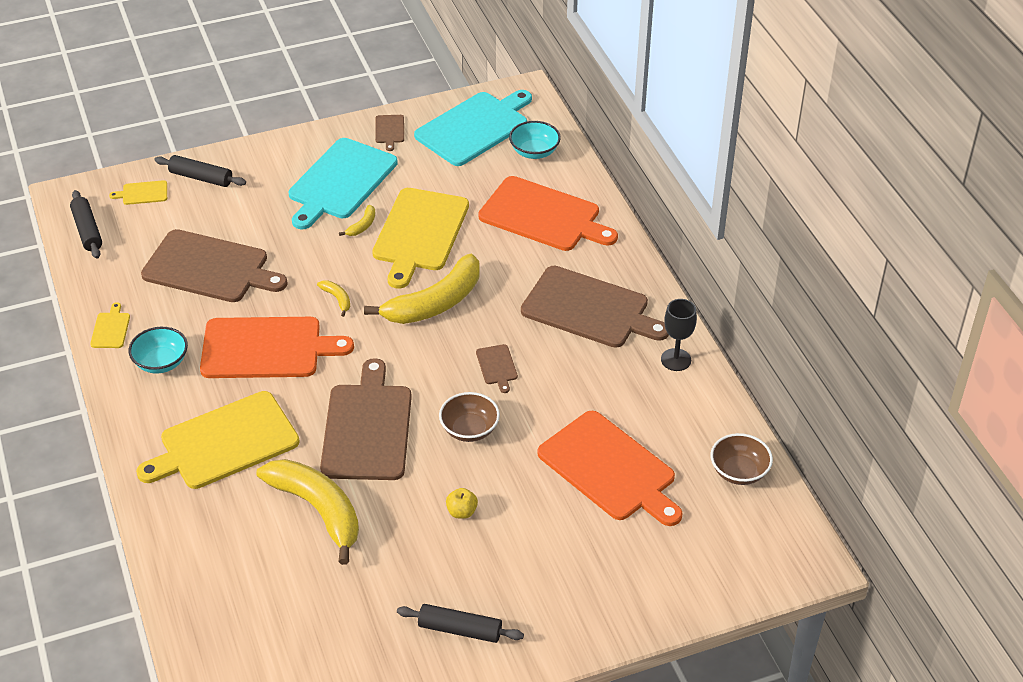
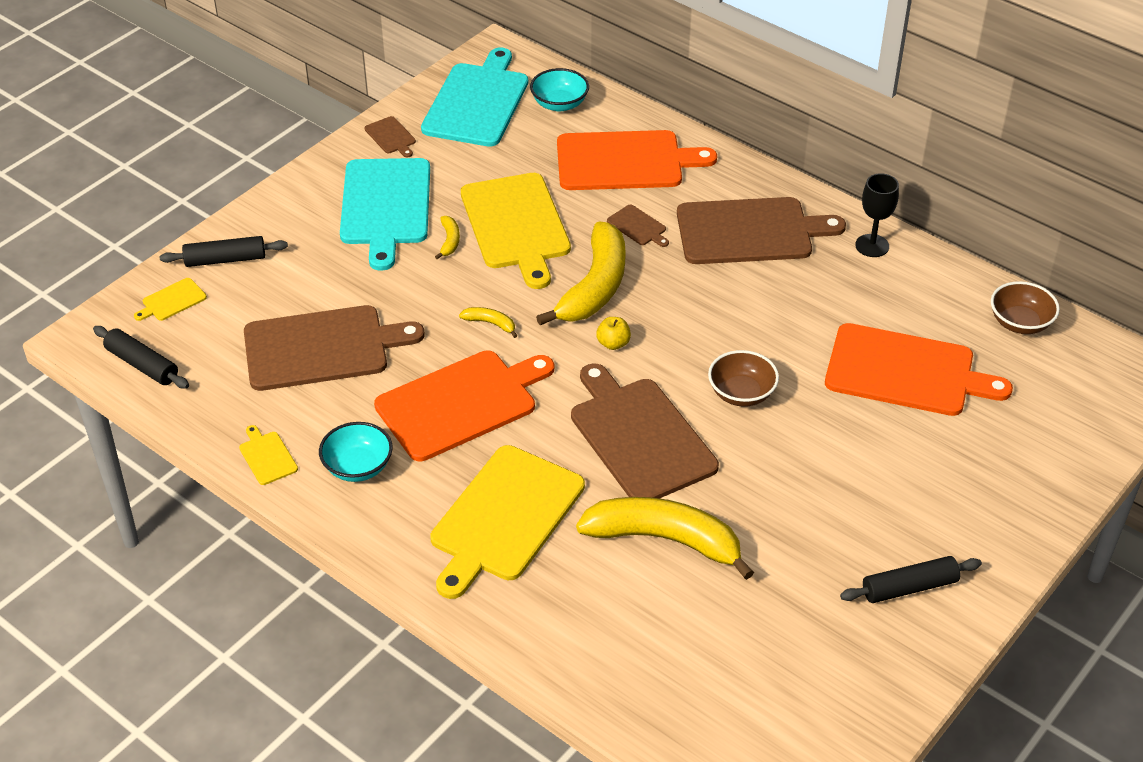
camera: 30 degrees left, 0 degrees up
(461, 512) = (807, 475): yellow apple -> yellow apple (613, 343)
(497, 366) = (712, 322): brown cutting board -> brown cutting board (638, 226)

